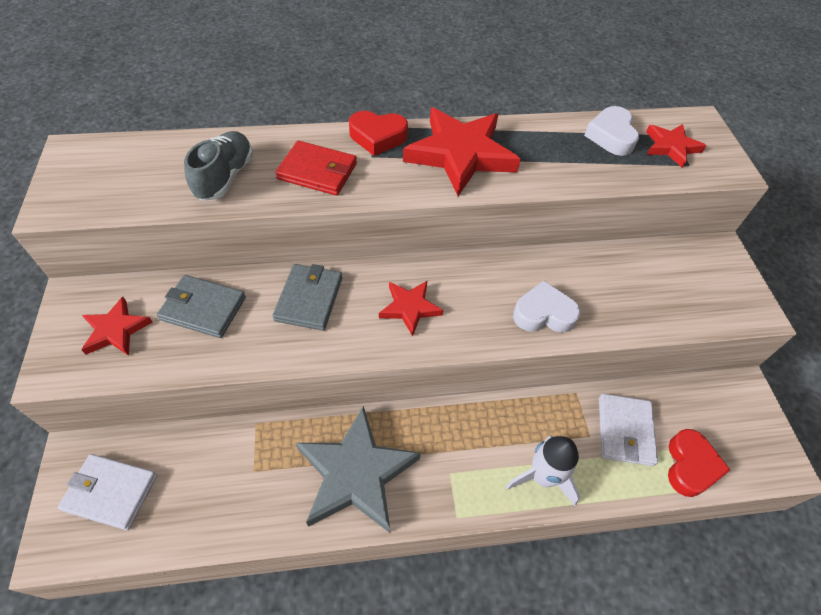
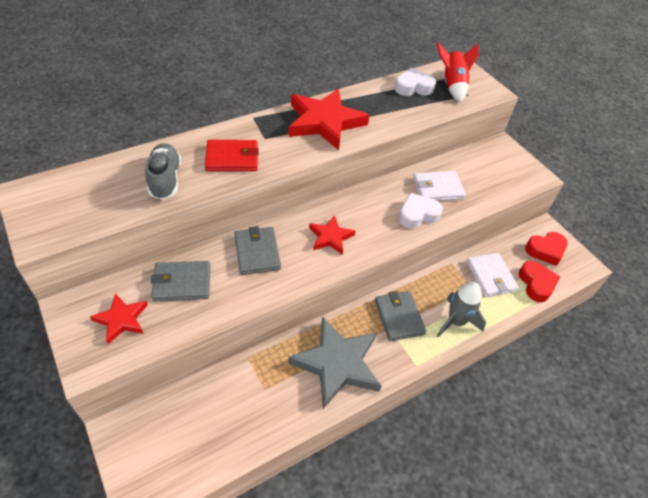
camera: 25 degrees left, 5 degrees down
(110, 492) = (163, 444): white wallet -> white wallet (437, 188)
(377, 137) = (261, 124): red heart -> red heart (545, 250)
(466, 441) = (399, 317): none -> grey wallet
(542, 476) = (456, 321): white rocket -> grey rocket
(611, 136) = (413, 87): white heart -> white heart turned 105 degrees clockwise
(671, 147) = (452, 86): red star -> red rocket

